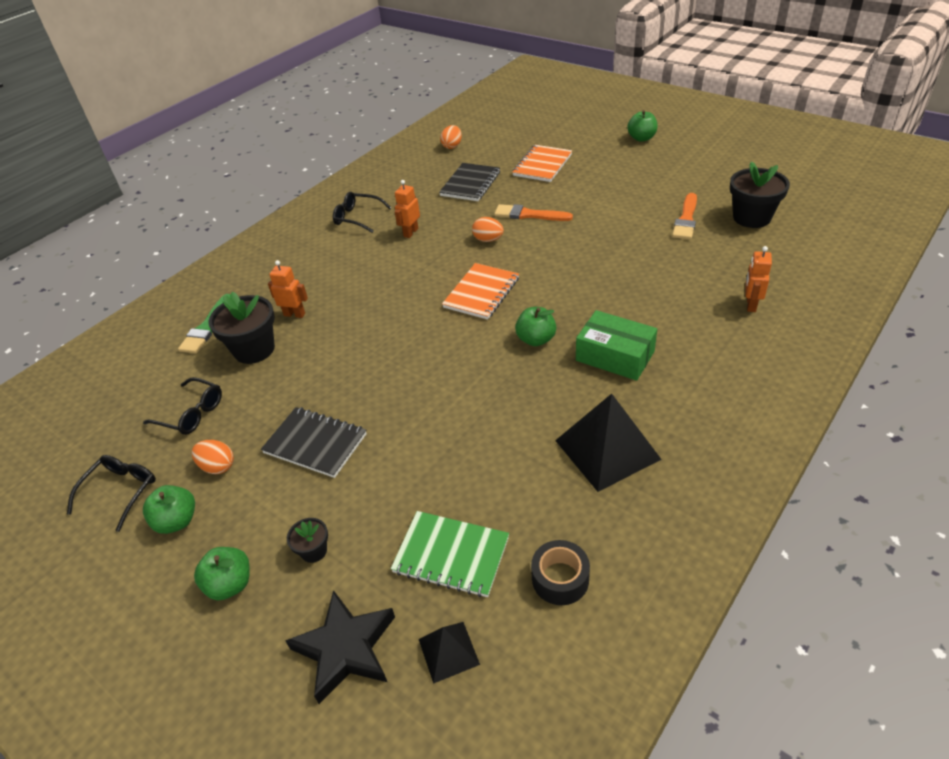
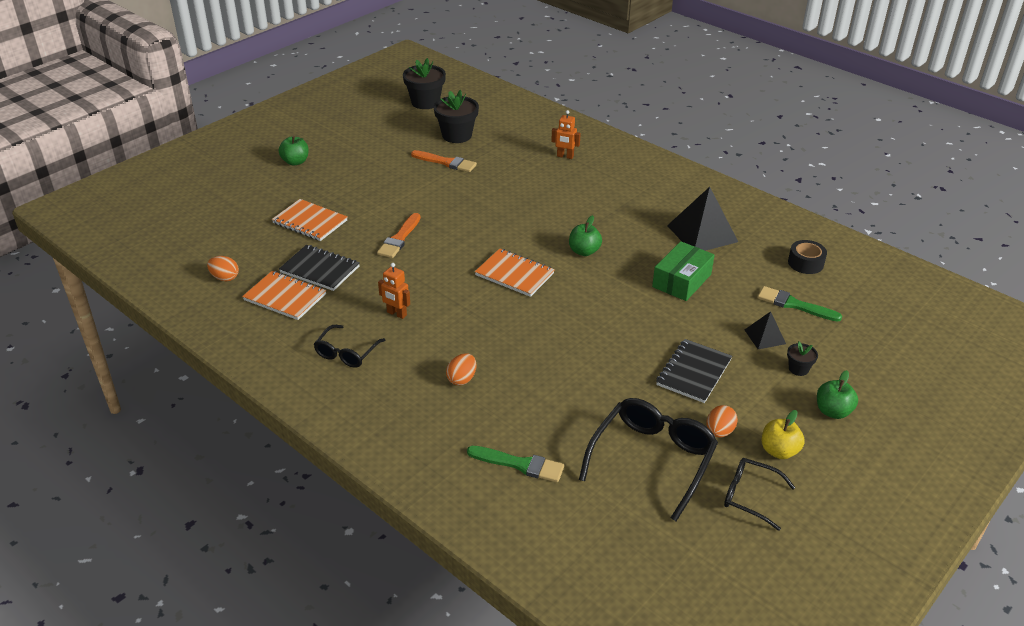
camera: 90 degrees left, 5 degrees down
(177, 521) = (779, 451): green apple -> yellow apple
(192, 413) = (653, 458): black glasses -> black glasses, size x1.75
(254, 349) = (565, 422): black flower pot -> black flower pot (425, 102)
(294, 314) = (514, 395): orange robot -> none
(345, 649) = (870, 351): black star -> none
(429, 176) = (285, 297): none -> orange notebook
(448, 651) = (862, 309): black pyramid -> black pyramid (765, 336)
(451, 555) = (794, 305): green notebook -> green brush
(488, 240) = (432, 265): orange egg -> orange egg (462, 379)
(615, 356) = (610, 218): green box -> green box (682, 281)

